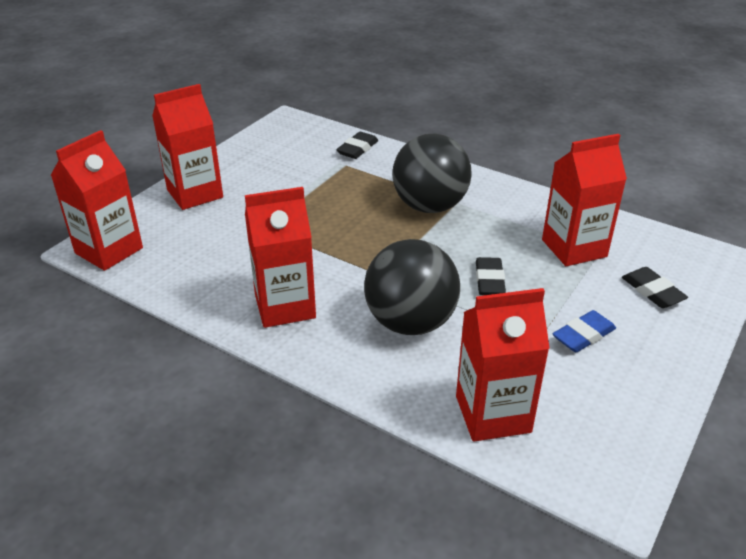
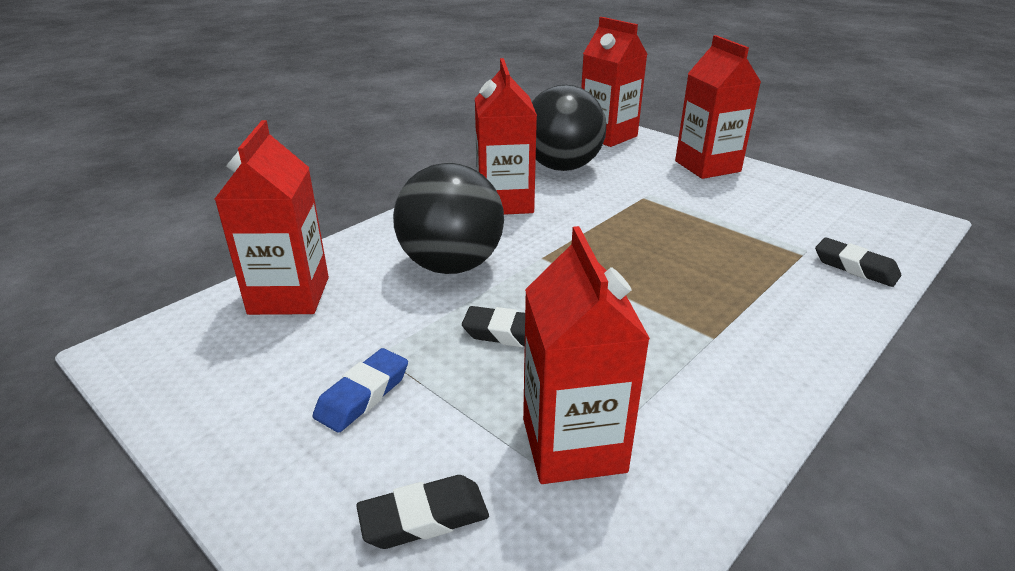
camera: 100 degrees right, 5 degrees down
(430, 206) = (698, 310): black ball -> black ball (562, 167)
(583, 336) = (363, 395): blue eraser -> blue eraser turned 60 degrees clockwise

